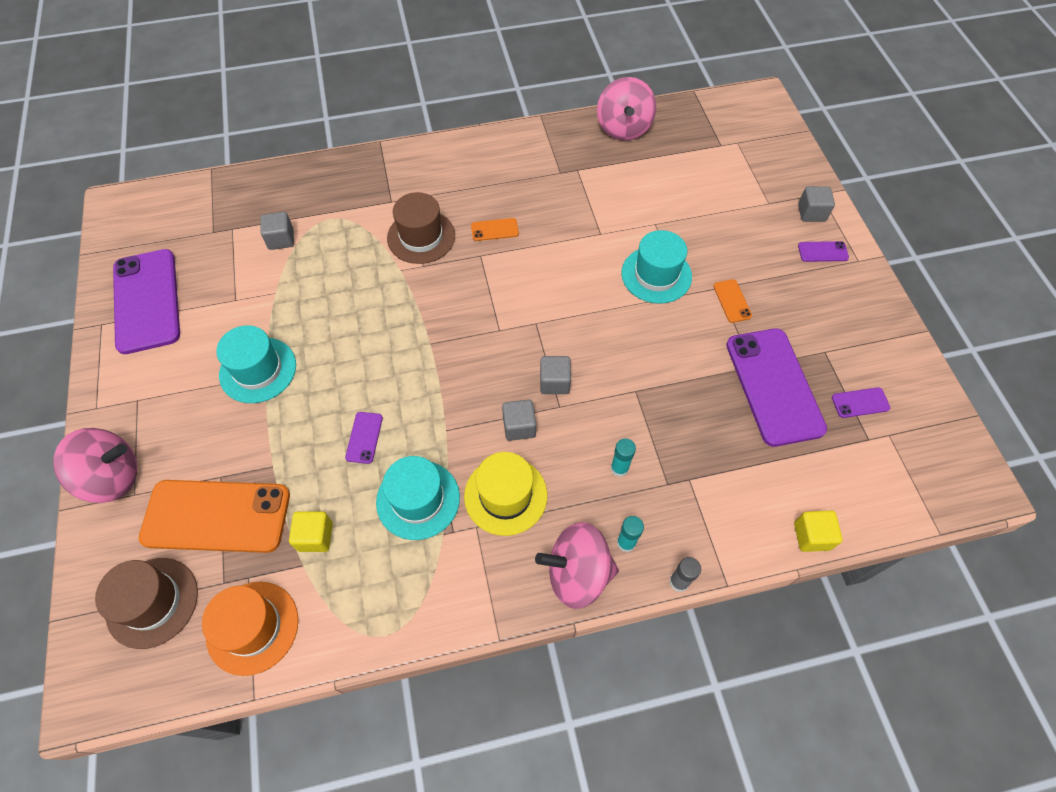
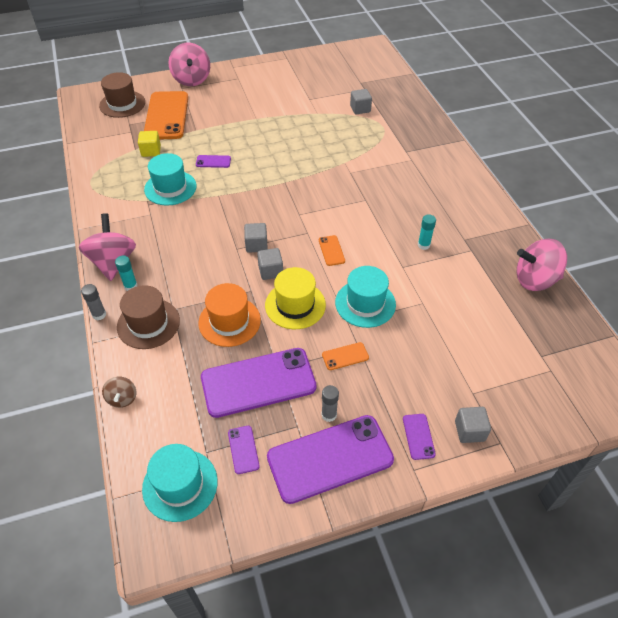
camera: 85 degrees right, 10 degrees down
(147, 301) = (304, 69): purple phone -> purple phone (330, 458)
(252, 627) = (103, 137): orange hat -> orange hat (229, 321)
(258, 370) = (259, 115): turquoise hat -> turquoise hat (180, 485)
(421, 237) = (376, 169): brown hat -> brown hat (148, 323)
(494, 230) = (392, 205): orange phone -> orange phone (331, 250)
(505, 495) = (170, 226): yellow hat -> yellow hat (295, 305)
(519, 426) = (220, 229): grey cube -> grey cube (270, 271)
(619, 468) = (186, 282): turquoise glue stick -> turquoise glue stick (423, 245)
(808, 322) = (329, 415): none -> grey glue stick
(811, 536) = (122, 398): yellow cube -> brown spinning top

